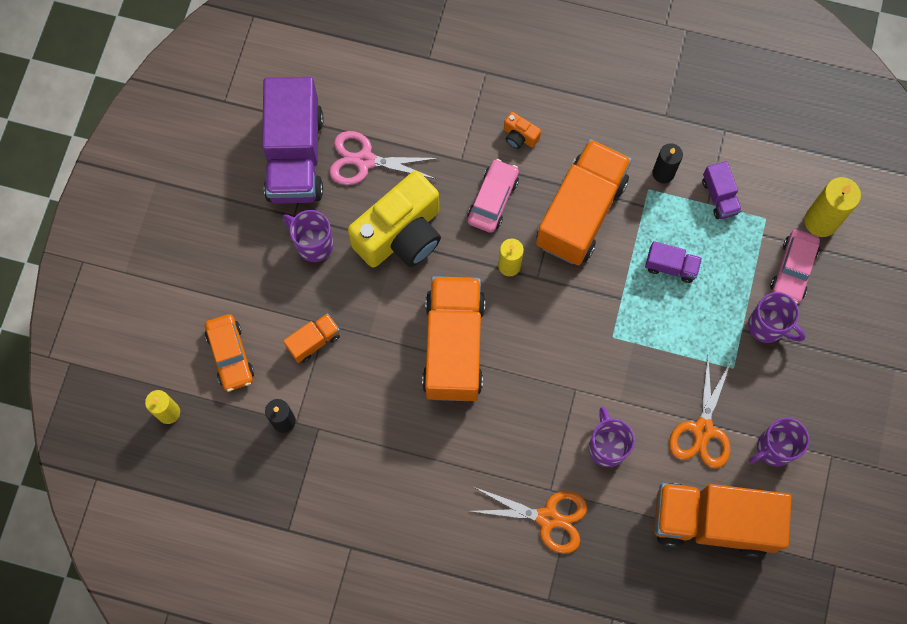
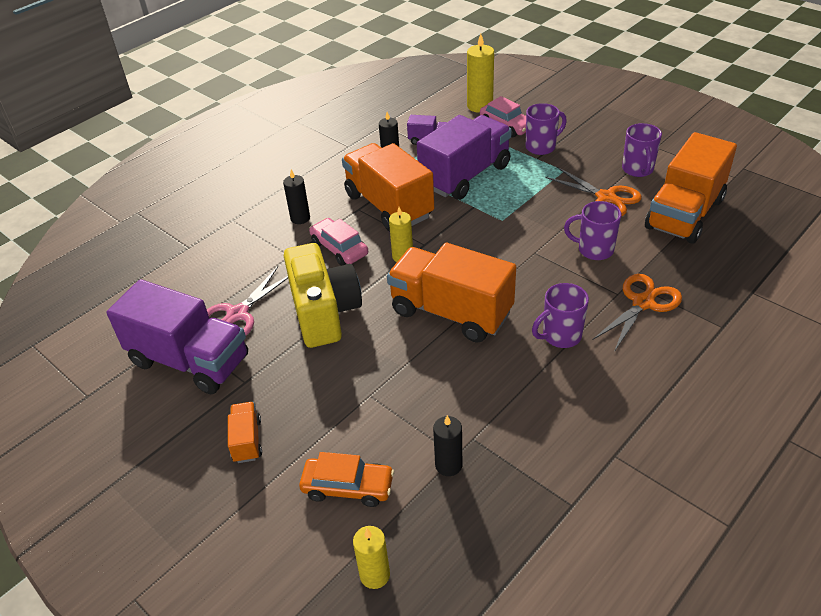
camera: 60 degrees left, 30 degrees down
(313, 244) = (284, 377): purple mug -> purple mug (560, 336)
(314, 341) = (380, 410): orange truck -> orange truck (247, 440)
(519, 136) = (300, 218): orange camera -> black candle
(671, 266) = (465, 176): purple truck -> purple truck, size x2.25

